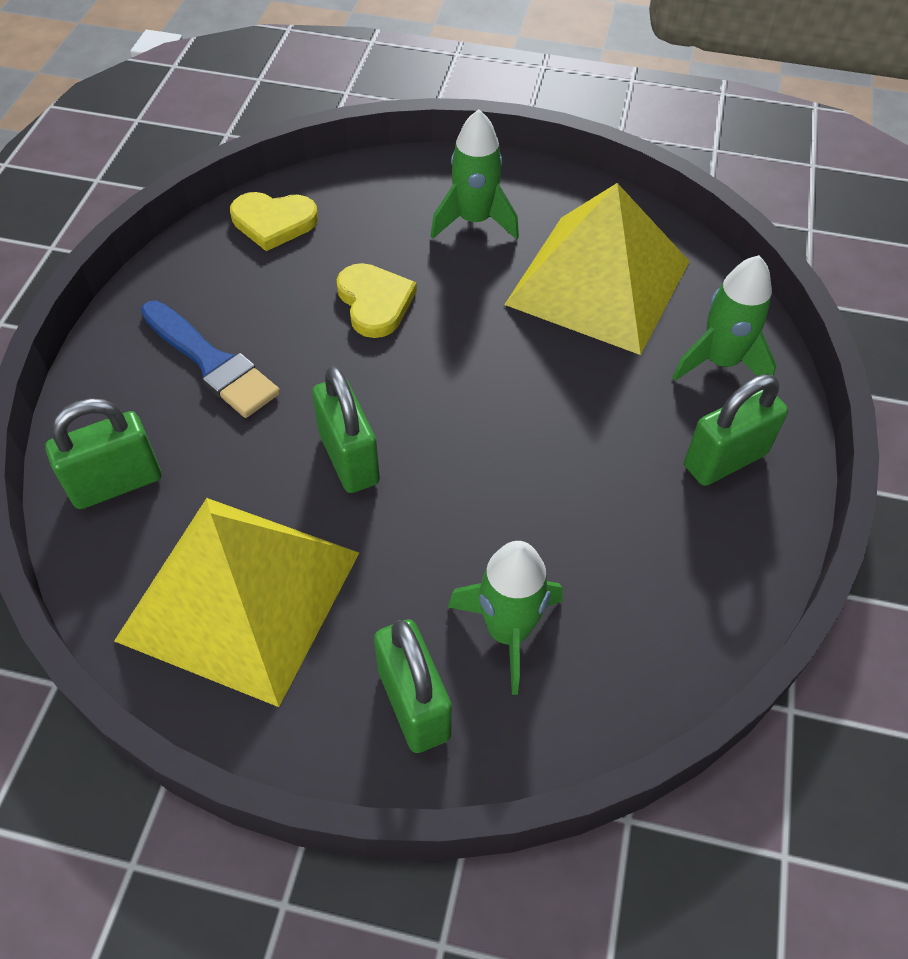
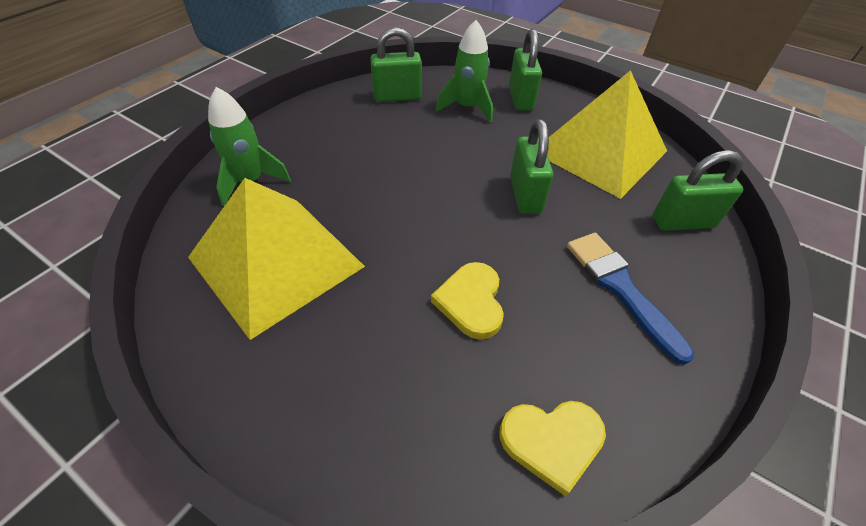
camera: 160 degrees left, 5 degrees down
(273, 222) = (552, 442): yellow heart -> yellow heart turned 150 degrees clockwise
(474, 221) = (335, 365): green rocket -> none
(725, 460) = (304, 136): green padlock -> green padlock (397, 97)

